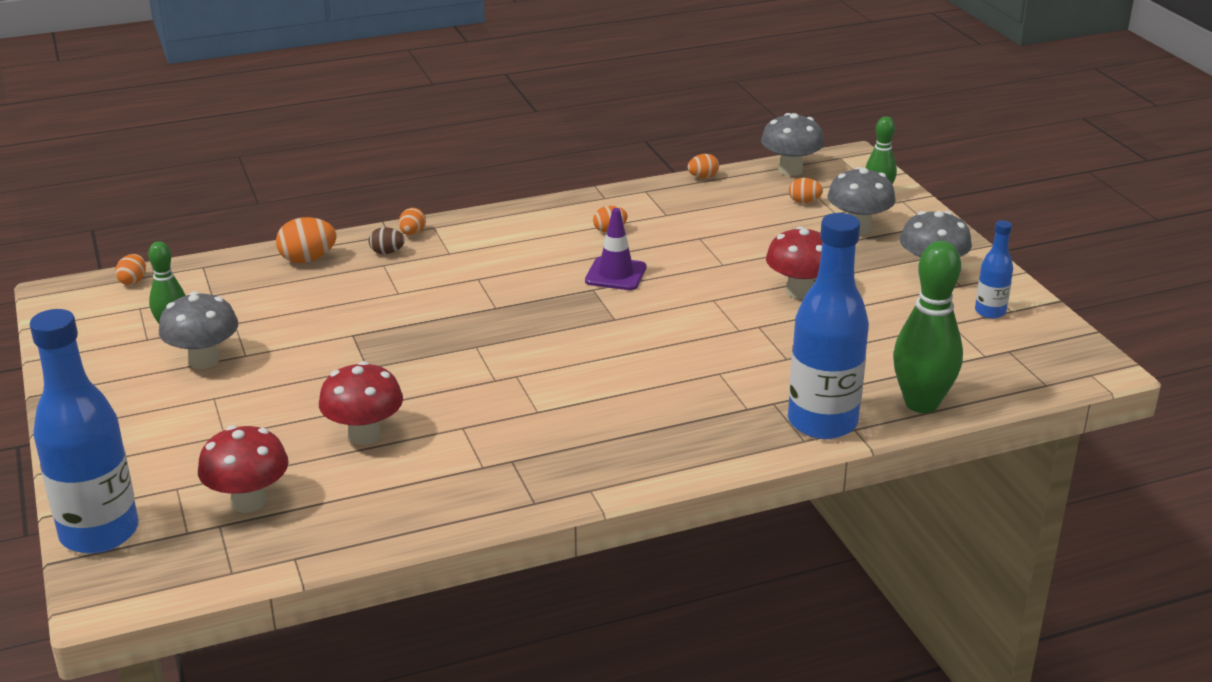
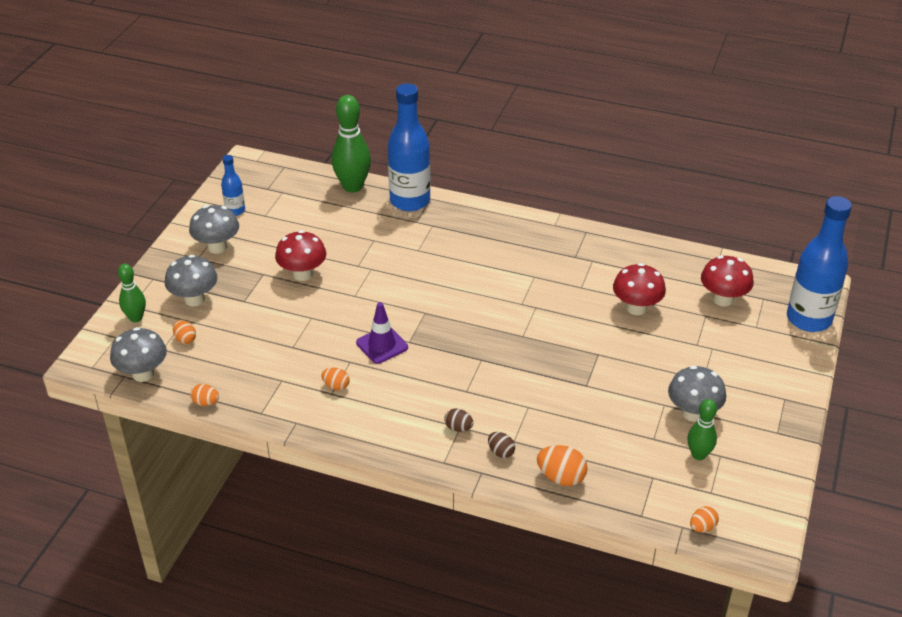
camera: 140 degrees left, 10 degrees up
(412, 233) = (465, 463): orange egg -> none
(449, 251) = (458, 428): none -> brown egg

